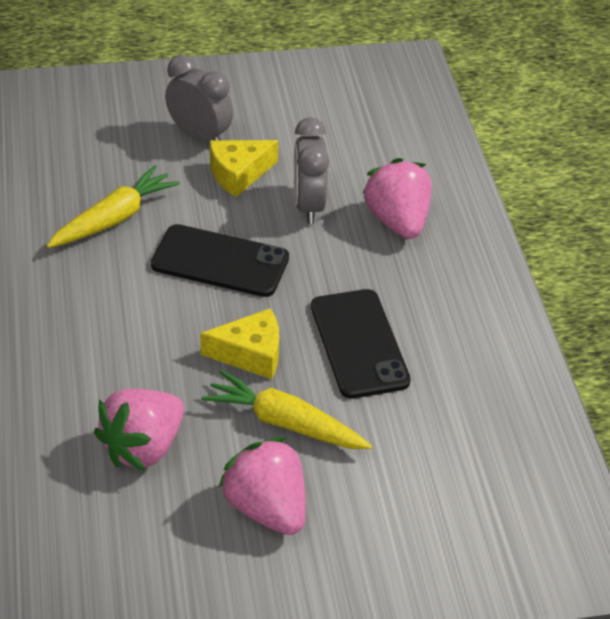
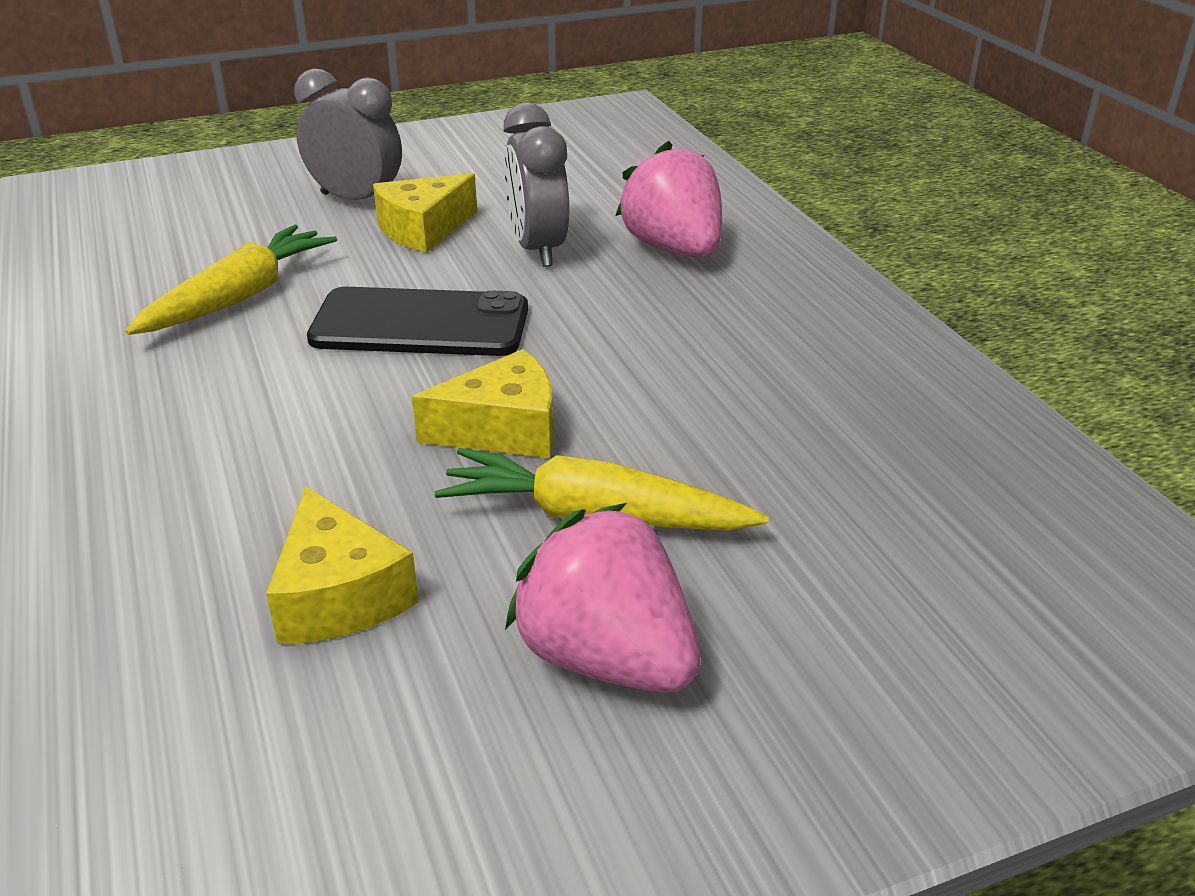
camera: 10 degrees left, 10 degrees down
(143, 447) = (338, 595): pink strawberry -> yellow cheese
(359, 343) = (678, 391): black phone -> none

